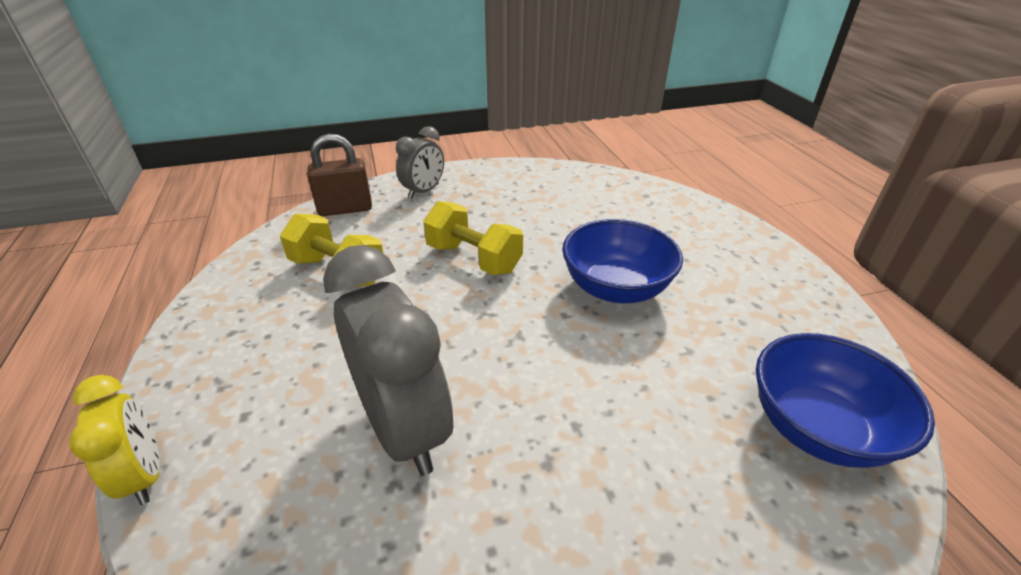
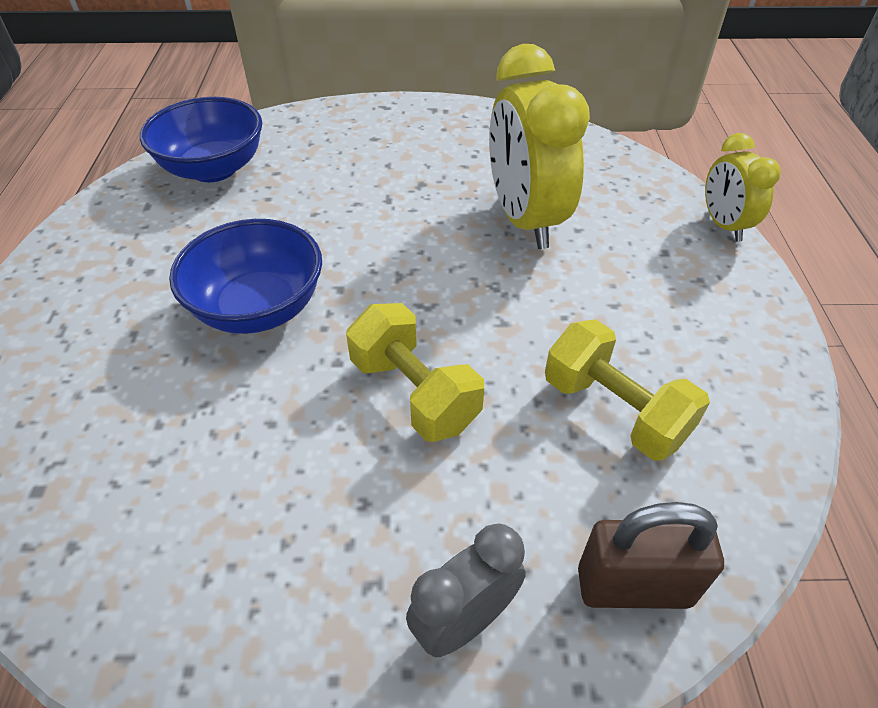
camera: 165 degrees left, 10 degrees up
(403, 428) = (525, 220): grey clock -> yellow clock

